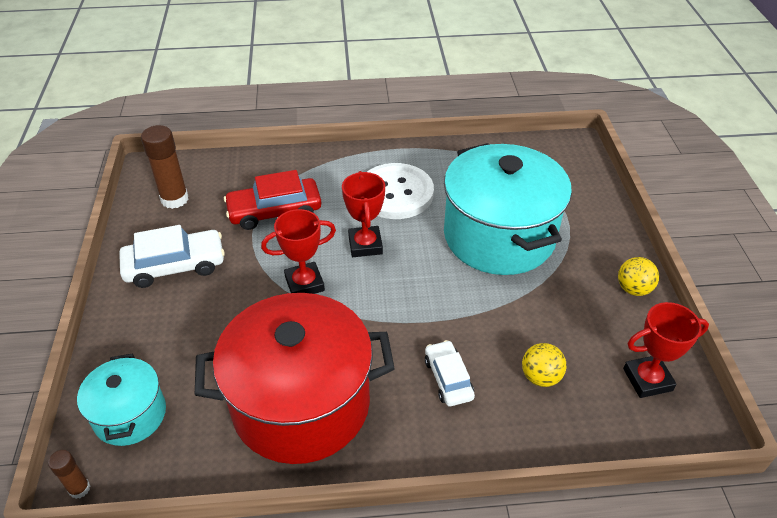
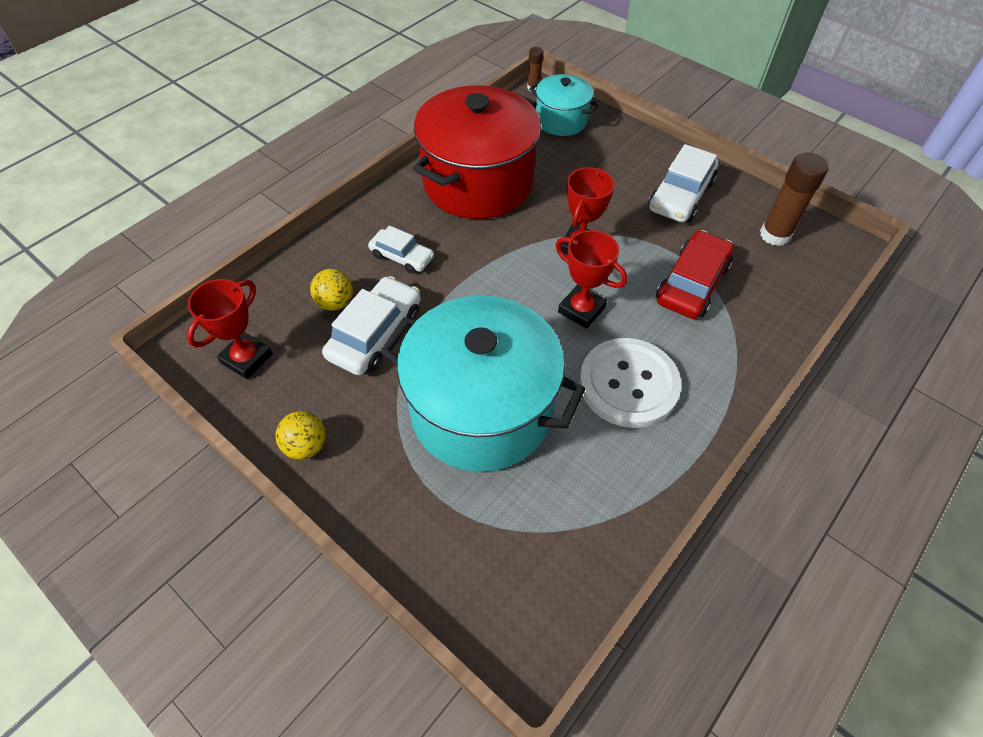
camera: 135 degrees right, 10 degrees up
(527, 328) = (375, 334): none -> white car

